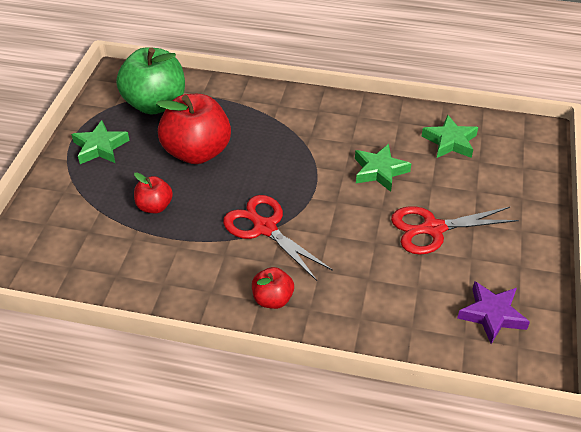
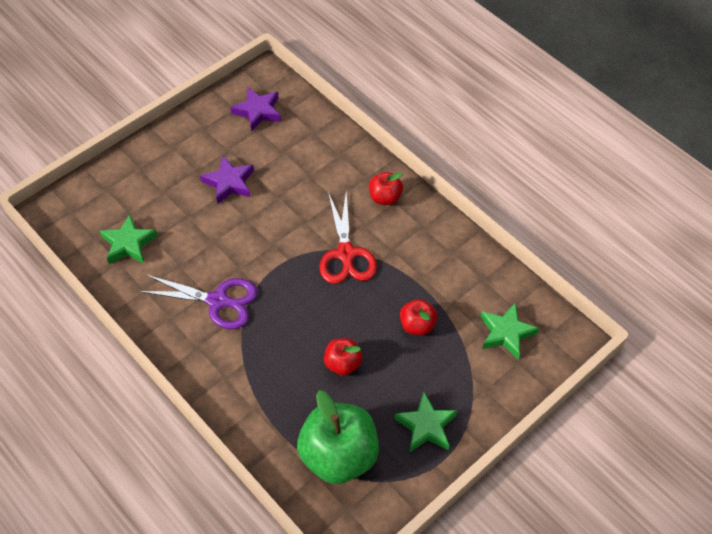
camera: 145 degrees left, 10 degrees up
(197, 152) = (343, 364): red apple -> red apple, size x0.50
(334, 142) = (219, 301): none -> purple scissors
(379, 171) = (213, 251): green star -> green star (506, 333)
(432, 229) = (229, 183): red scissors -> purple star

